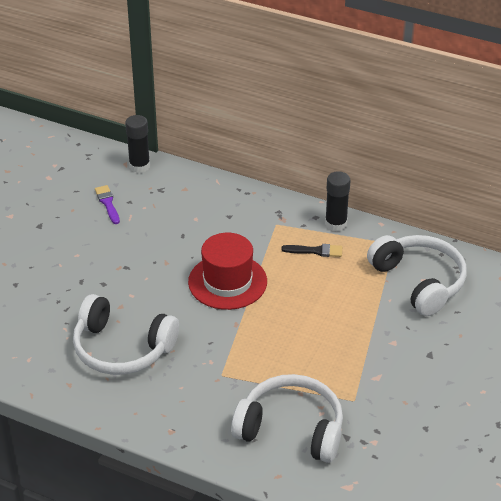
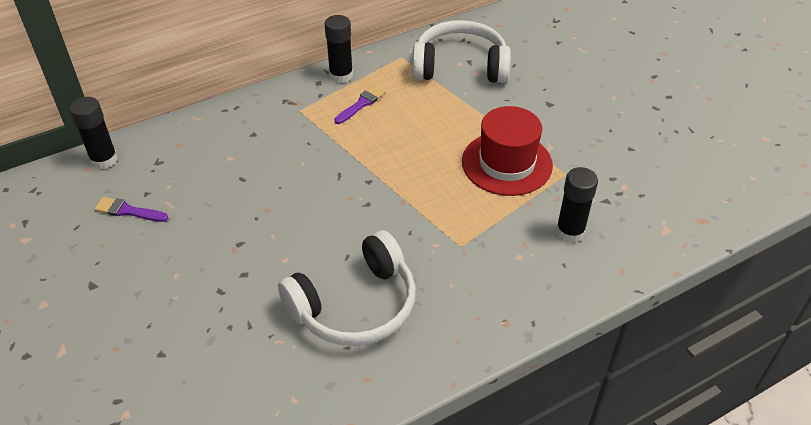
camera: 55 degrees left, 5 degrees up
(227, 282) = (341, 179): red hat -> red hat (506, 163)
(291, 429) = (570, 232): white headphones -> black glue stick
(316, 251) = (361, 104): black brush -> purple brush

